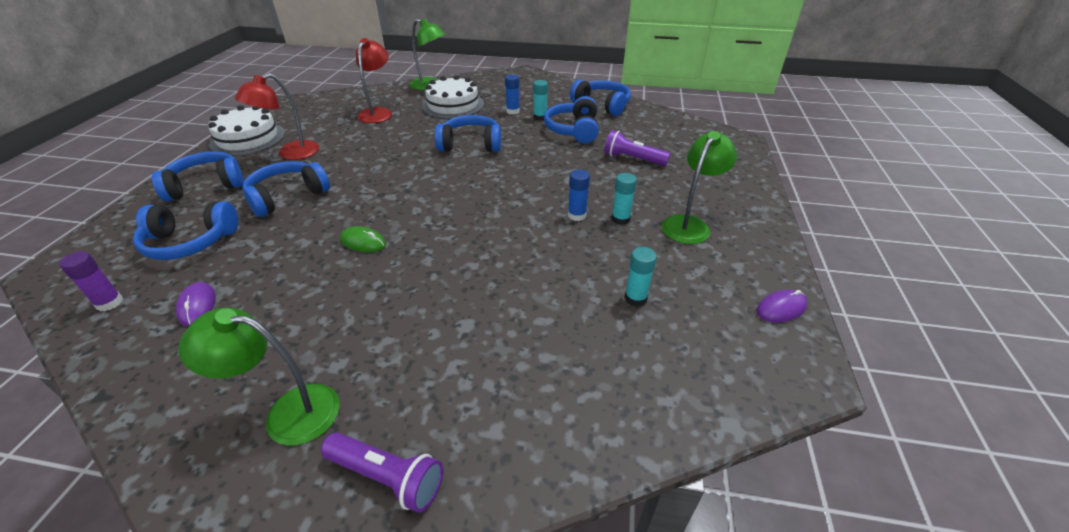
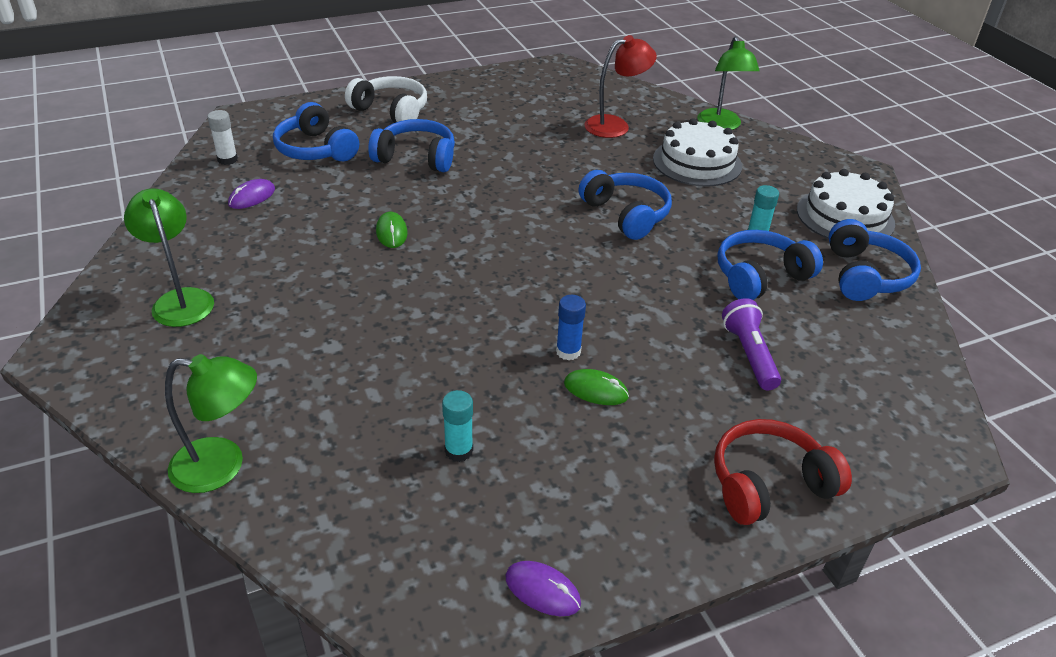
camera: 55 degrees right, 0 degrees up
(109, 303) = (227, 160): purple glue stick -> white glue stick
(206, 185) = (391, 111): blue headphones -> white headphones
(248, 139) = (479, 86): white cake -> white cake (845, 216)
(291, 153) = (481, 121): red lamp -> none
(387, 477) = (151, 378): purple flashlight -> none
(513, 111) = (743, 210): blue glue stick -> none
(620, 219) = (596, 390): turquoise glue stick -> green mouse
(690, 224) = (645, 456): green lamp -> green lamp (222, 466)
(734, 194) = (769, 484): none -> red headphones

